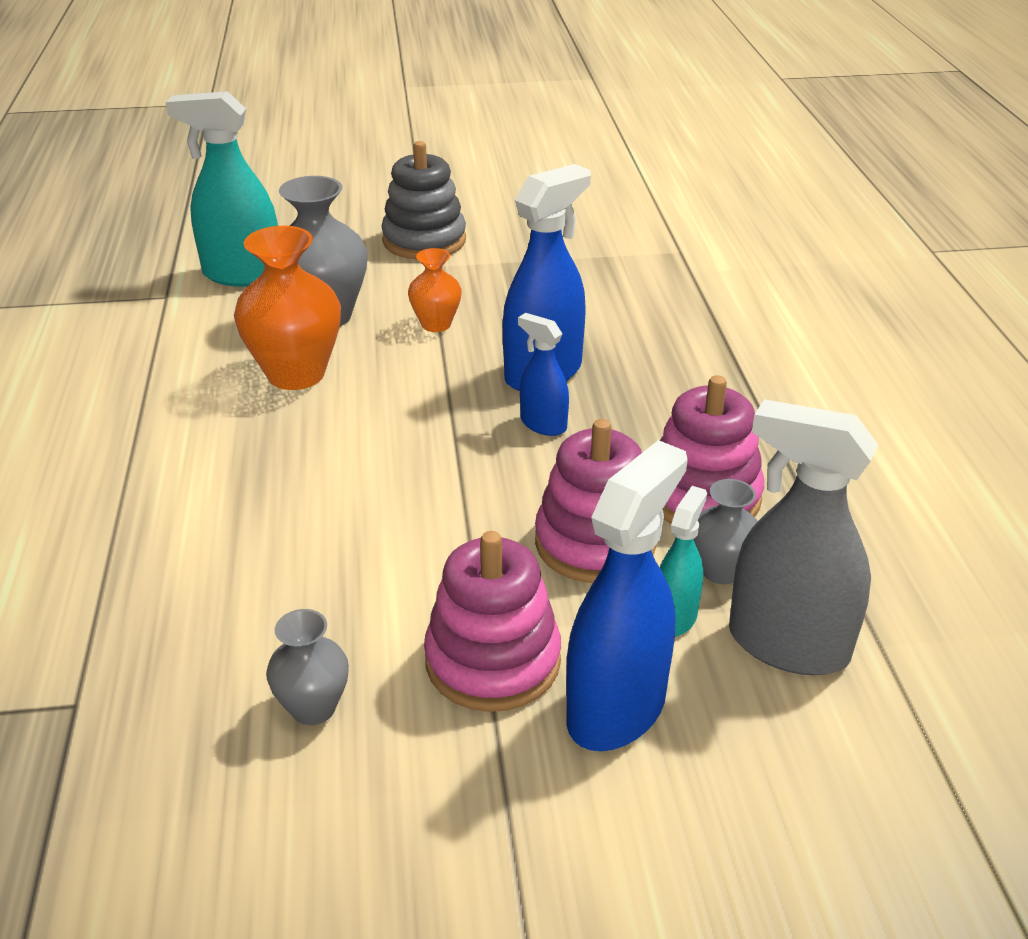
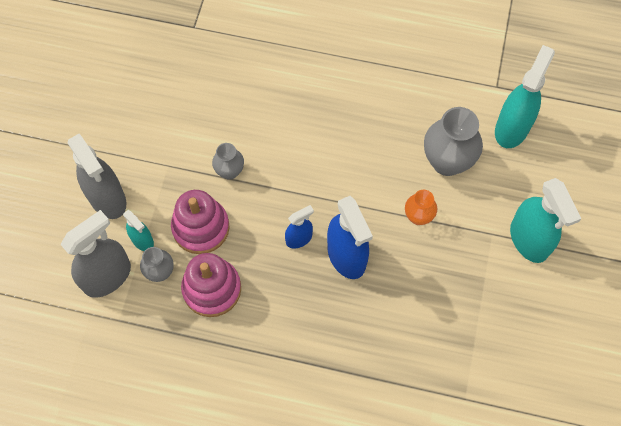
camera: 110 degrees right, 30 degrees up
(296, 374) = (389, 136): orange vase -> none
(313, 708) = (156, 99): grey vase -> grey vase (230, 171)
(424, 241) = (529, 240): grey stacking toy -> turquoise spray bottle
(493, 661) = (151, 164): pink stacking toy -> none
(616, 709) = (107, 198): blue spray bottle -> grey spray bottle

